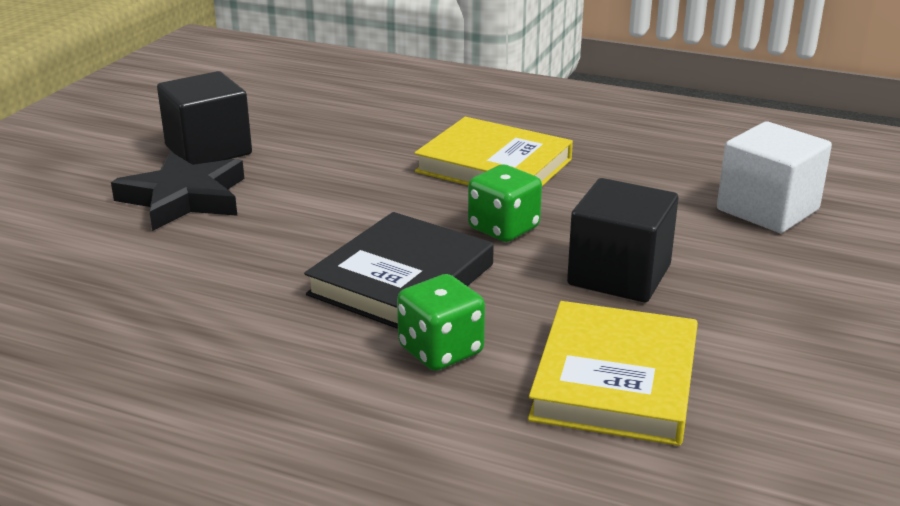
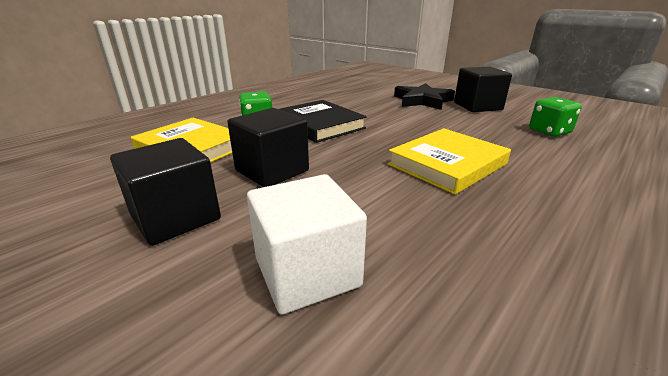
camera: 110 degrees right, 0 degrees up
(503, 228) = (353, 152): green dice -> green dice (549, 132)
(784, 302) = (176, 217): none -> black cube

